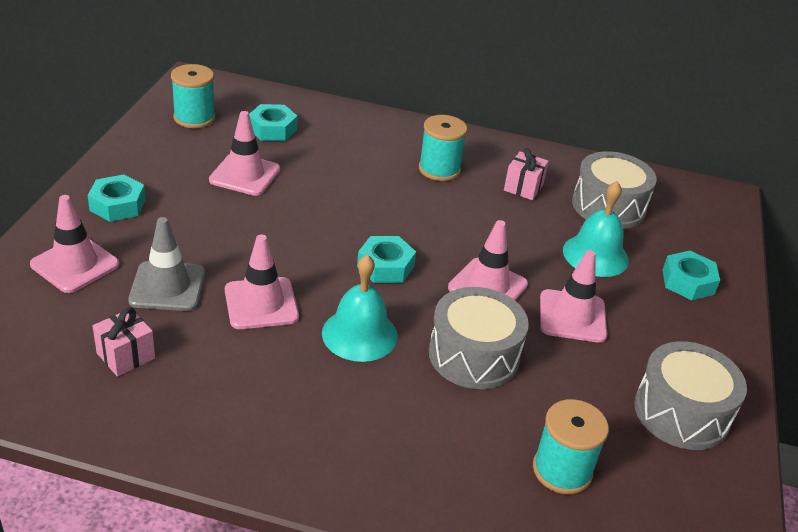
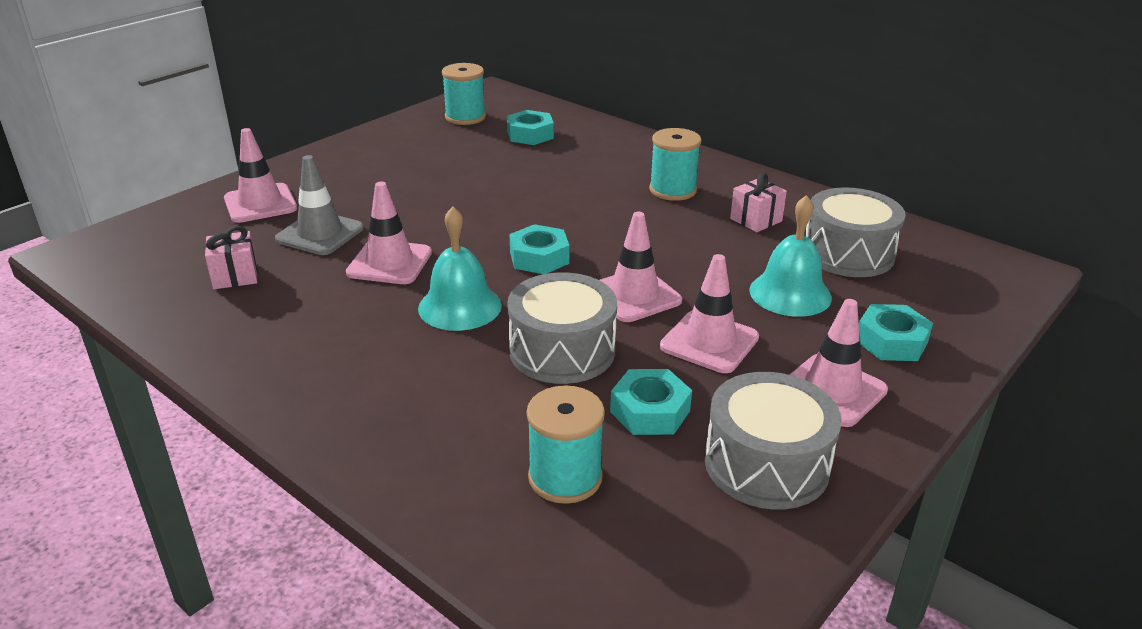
camera: 30 degrees right, 5 degrees down
(117, 205) = (337, 168): turquoise nut -> turquoise nut (650, 411)
(245, 175) = (470, 164): pink traffic cone -> pink traffic cone (832, 390)

